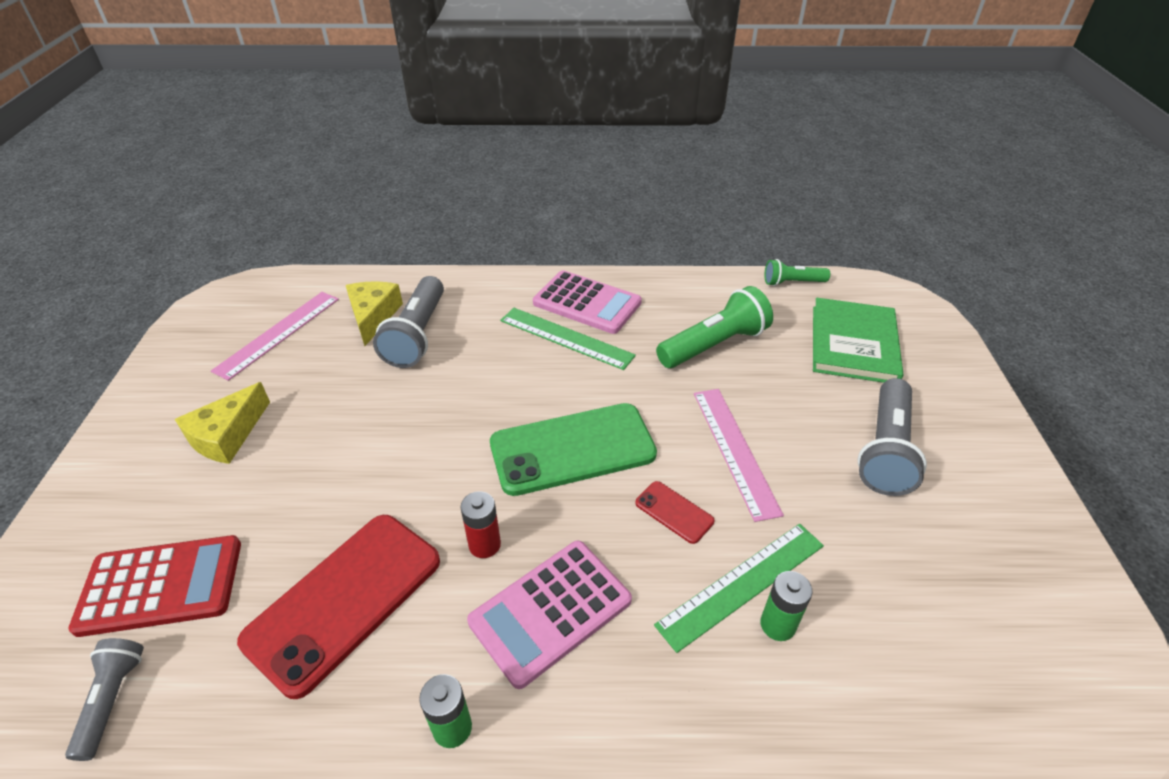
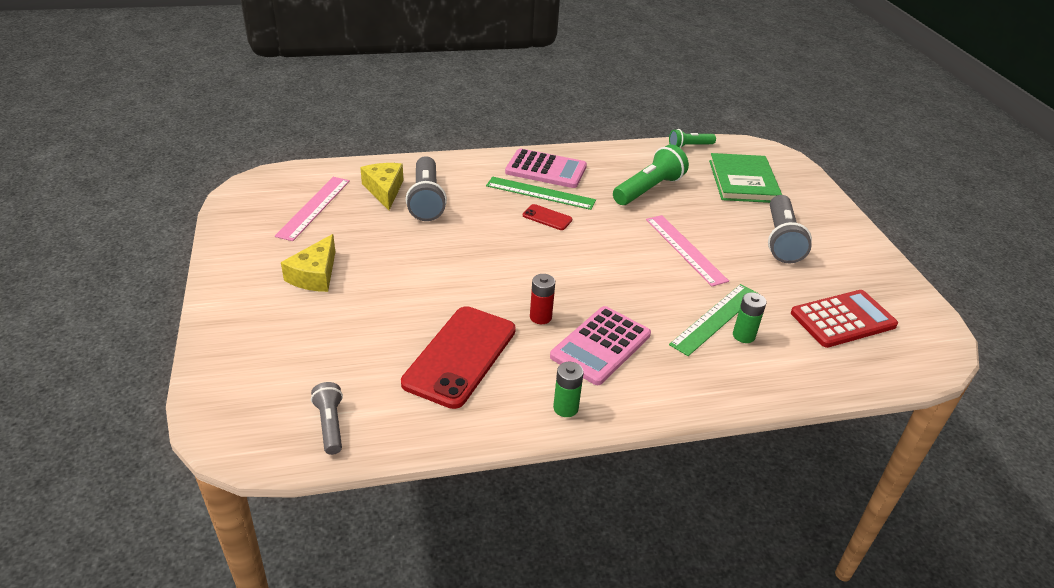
camera: 15 degrees left, 5 degrees down
(161, 585) = (323, 364): red calculator -> red calculator (843, 319)
(572, 449) = (575, 259): green phone -> none
(674, 512) = (658, 286): red phone -> red phone (547, 217)

